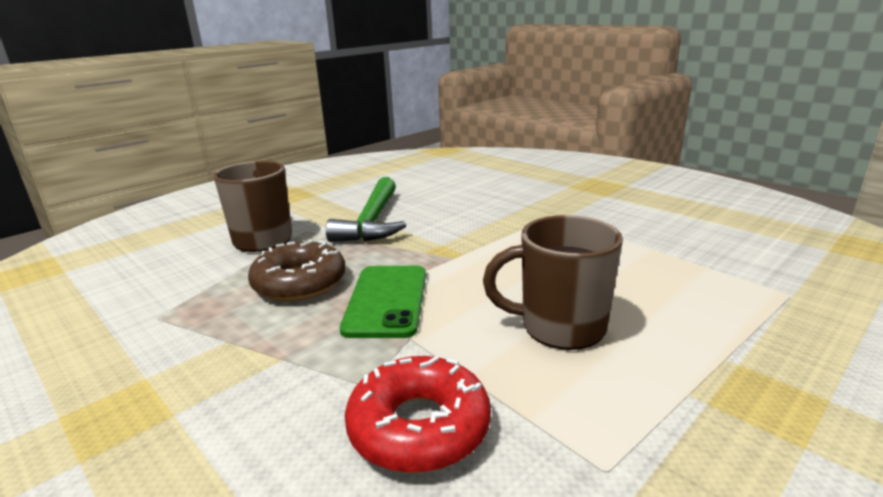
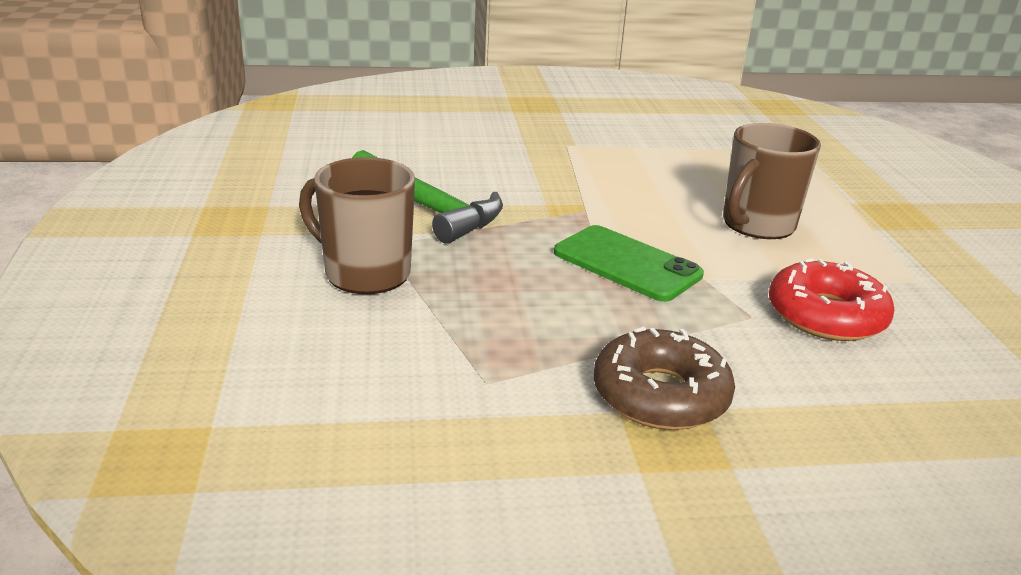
camera: 55 degrees left, 5 degrees up
(300, 283) = (525, 288): brown donut -> brown donut (660, 395)

